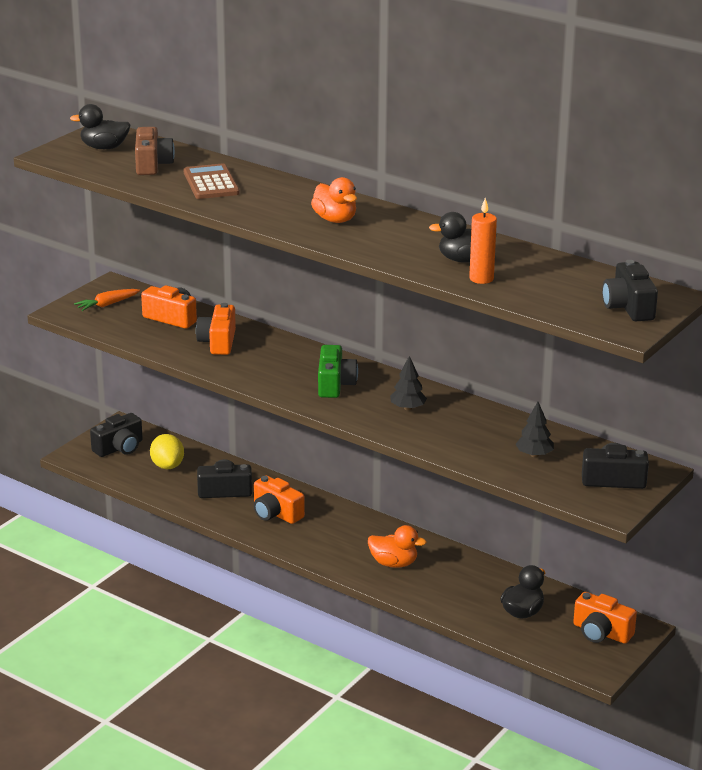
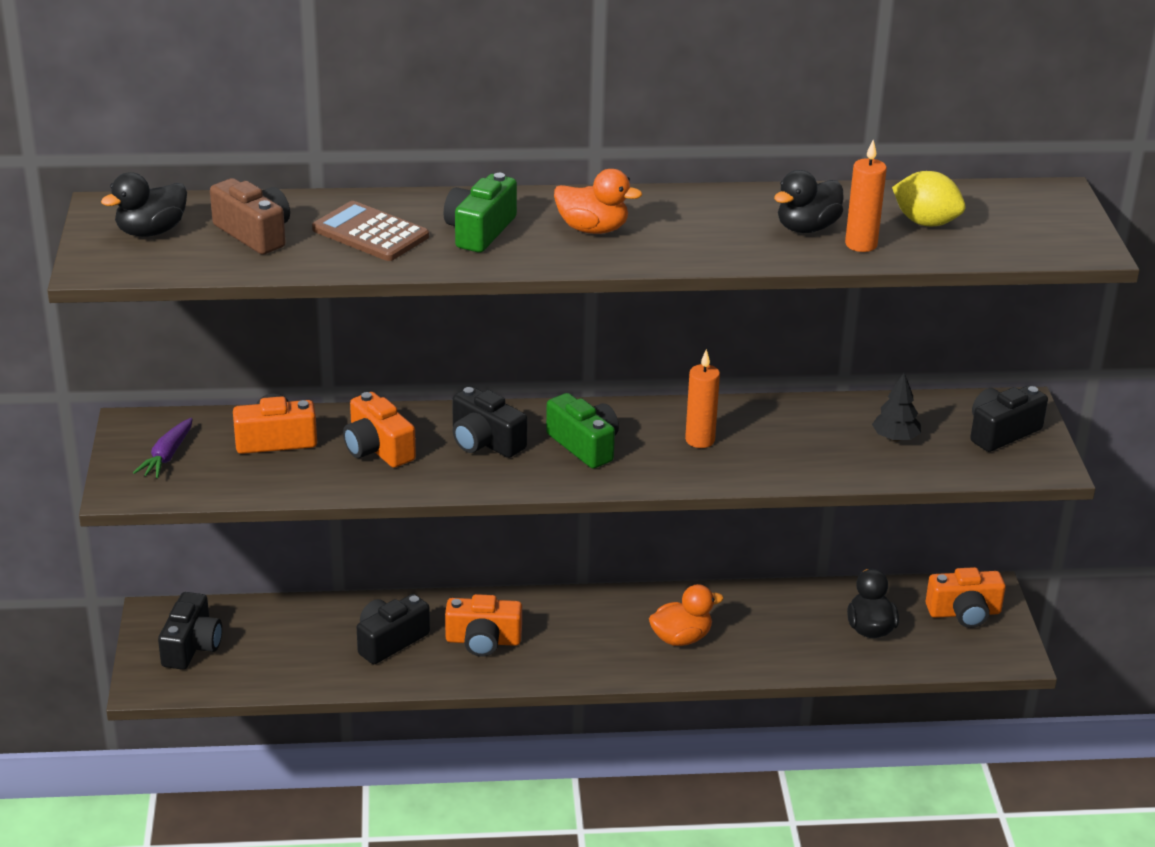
camera: 40 degrees left, 5 degrees up
(107, 305) = (167, 456): orange carrot -> purple carrot
(167, 466) = (281, 642): yellow lemon -> yellow lemon (926, 222)
(270, 200) = (479, 231): none -> green camera
(407, 408) = (700, 440): black tree -> orange candle
(628, 307) = (1043, 222): black camera -> black camera (485, 442)

